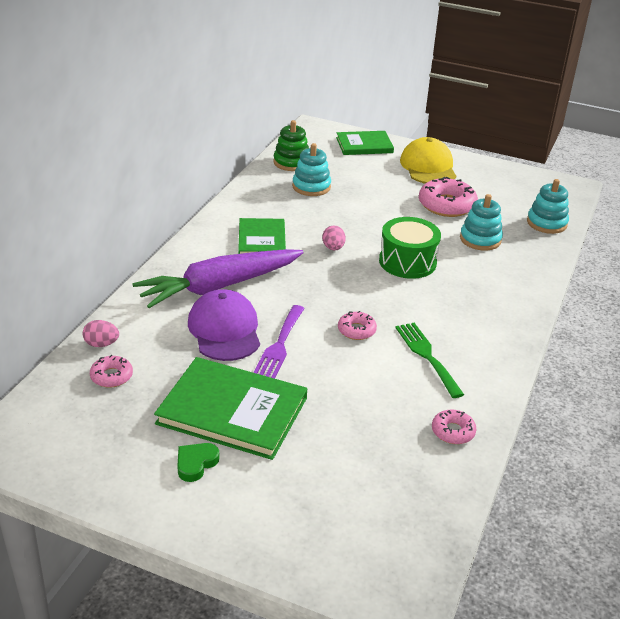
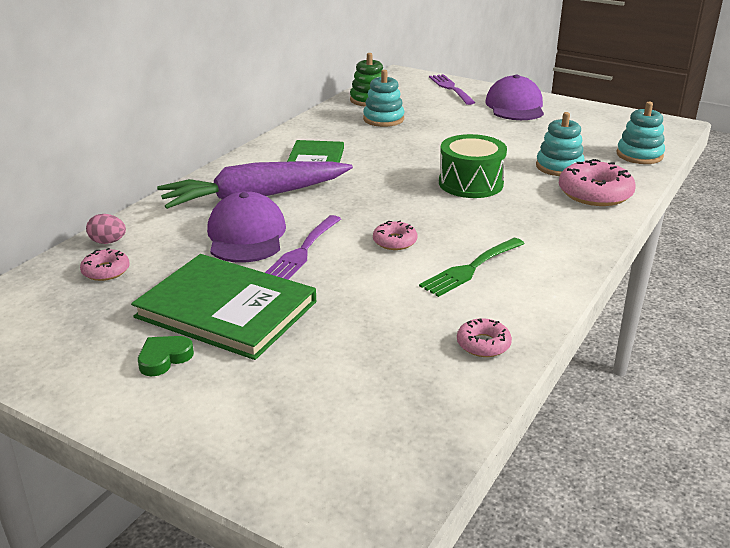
camera: 10 degrees right, 5 degrees down
(333, 248) = (391, 169): pink egg -> none
(364, 145) = (450, 88): green book -> purple fork
(427, 356) = (470, 269): green fork -> green fork turned 120 degrees counterclockwise
(428, 167) = (515, 106): yellow cap -> purple cap
(446, 205) = (527, 137): pink donut -> pink donut (595, 193)

